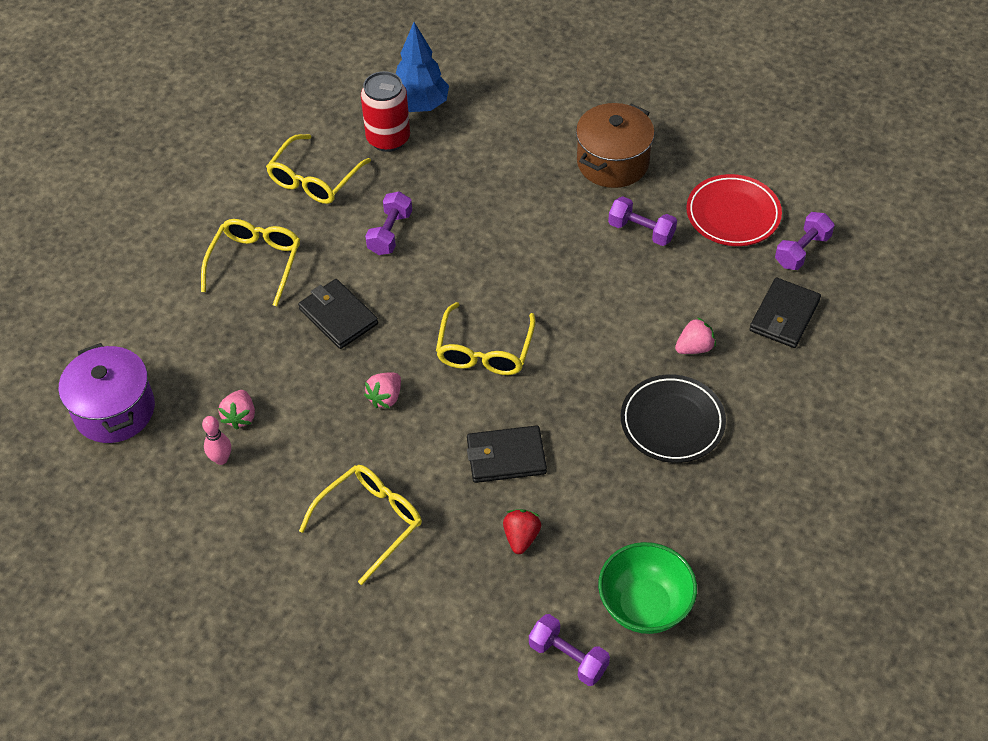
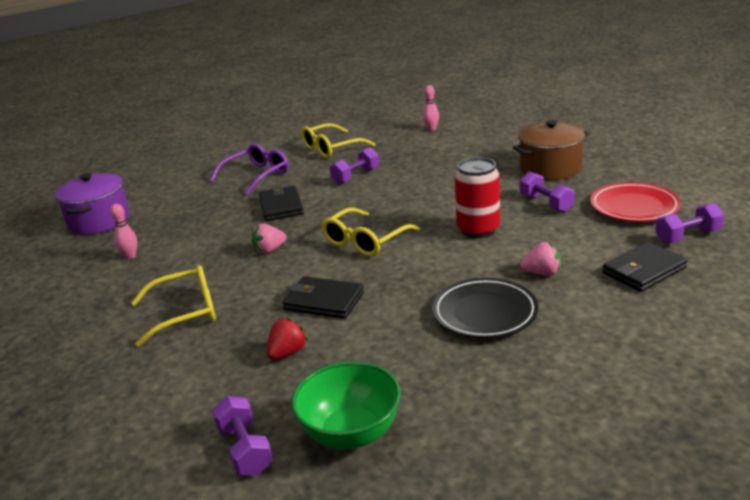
camera: 30 degrees right, 25 degrees down
(240, 416) = (166, 239): pink strawberry -> none
(256, 262) = (257, 175): yellow glasses -> purple glasses
(388, 139) = (396, 139): red can -> red can (478, 230)
(420, 105) = (431, 129): blue tree -> pink bowling pin

